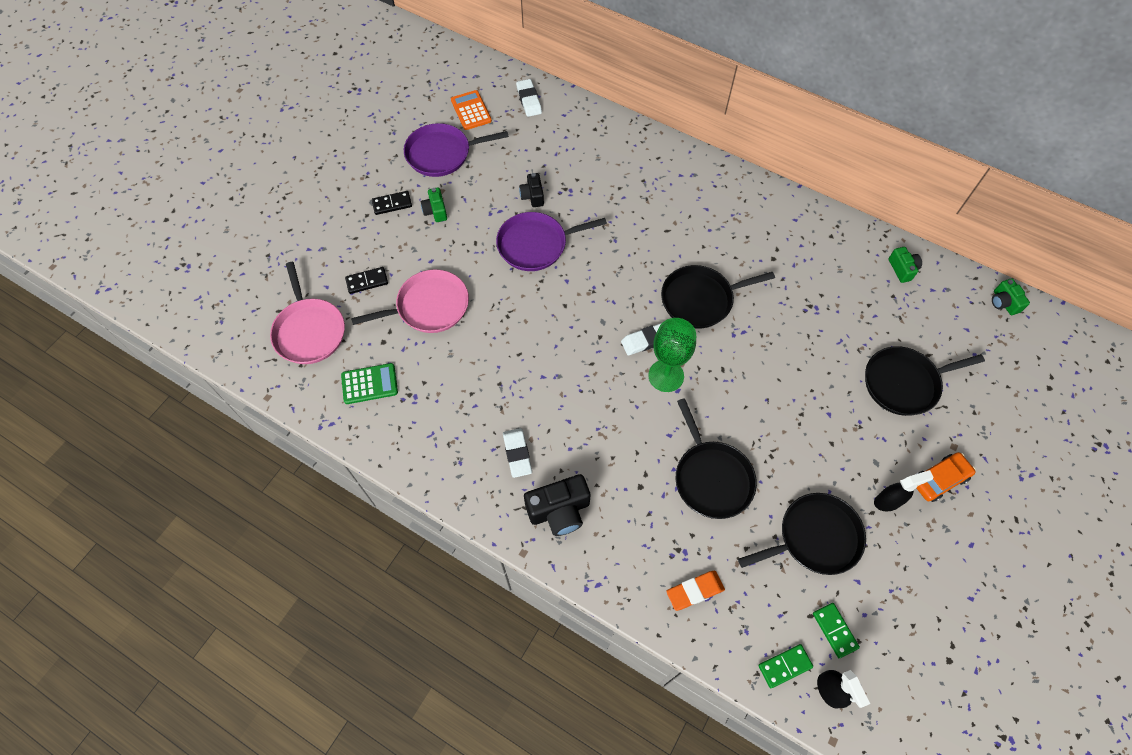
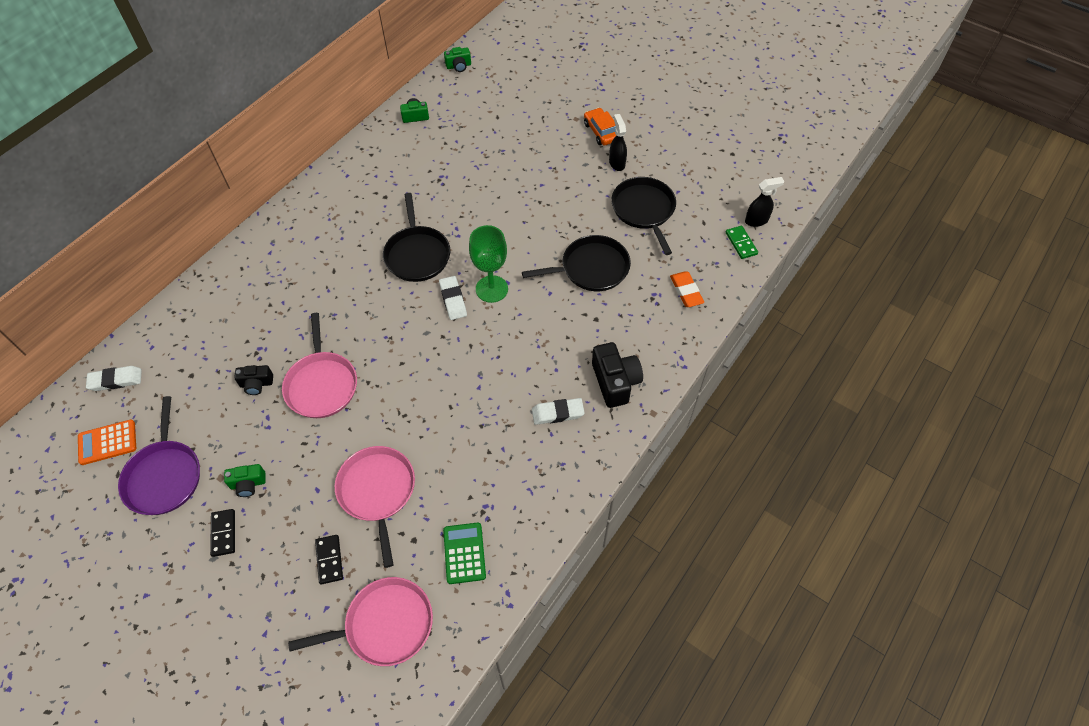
camera: 85 degrees left, 5 degrees down
(536, 245) = (322, 384): purple pan -> pink pan
(835, 630) = (714, 210): green domino -> none
(904, 383) = (520, 135): black pan -> none

